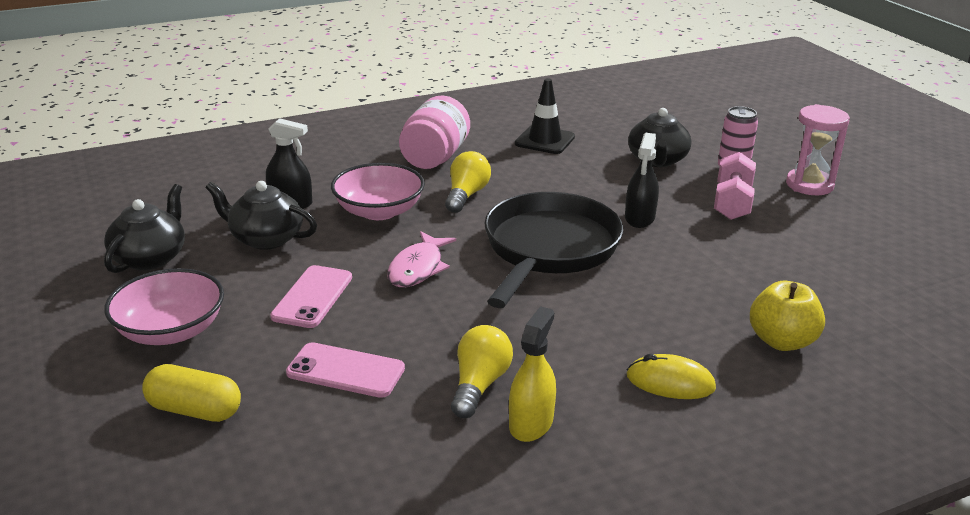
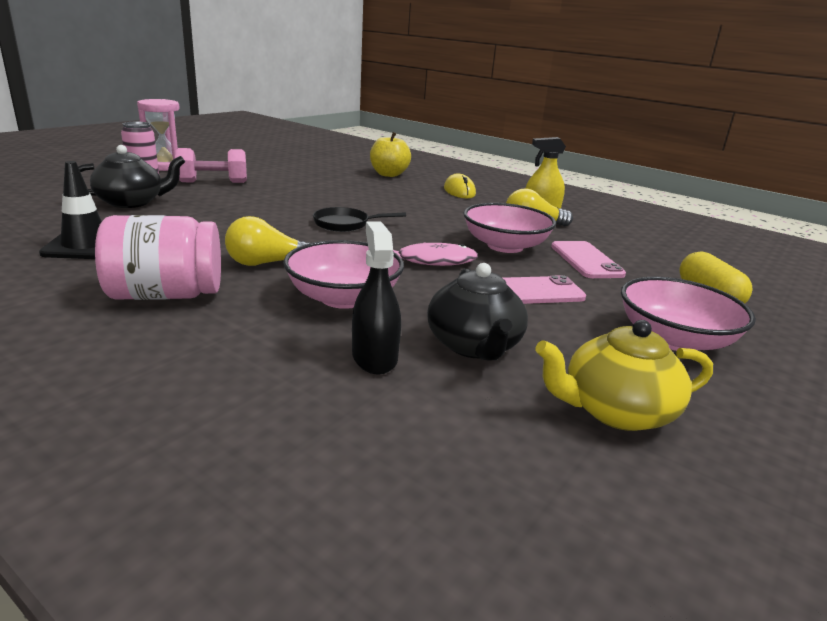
camera: 120 degrees left, 5 degrees down
(150, 258) = (615, 411): black teapot -> yellow teapot
(425, 329) = (505, 246): none -> pink bowl
(549, 249) = (345, 224): black pan -> black pan, size x0.45
(639, 218) = (262, 203): black spray bottle -> none

